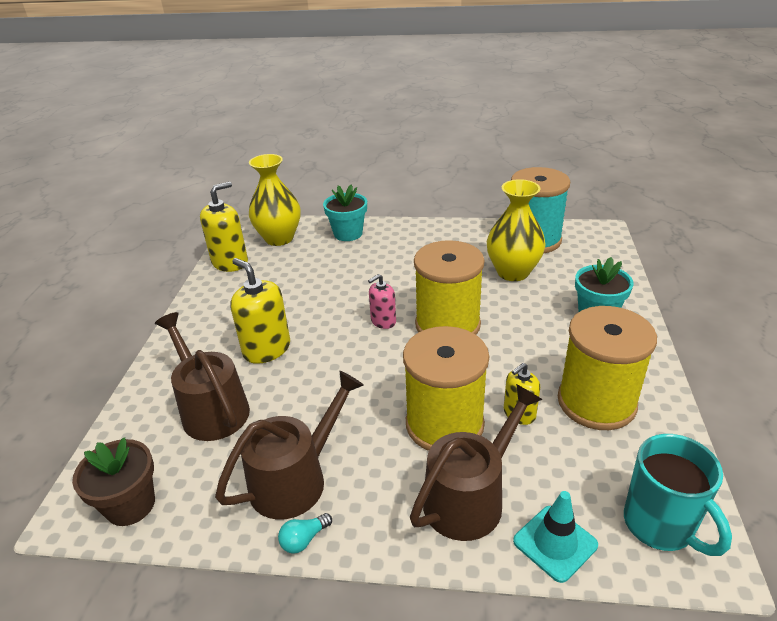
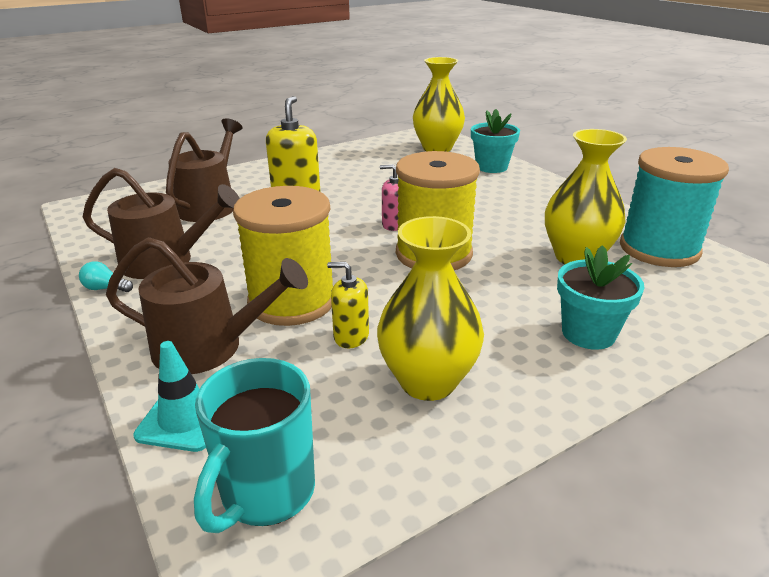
camera: 50 degrees right, 5 degrees down
(130, 505) = (97, 218): brown flower pot -> none
(230, 262) = (378, 146): yellow soap dispenser -> none
(596, 402) = (428, 381): yellow spool -> yellow vase

